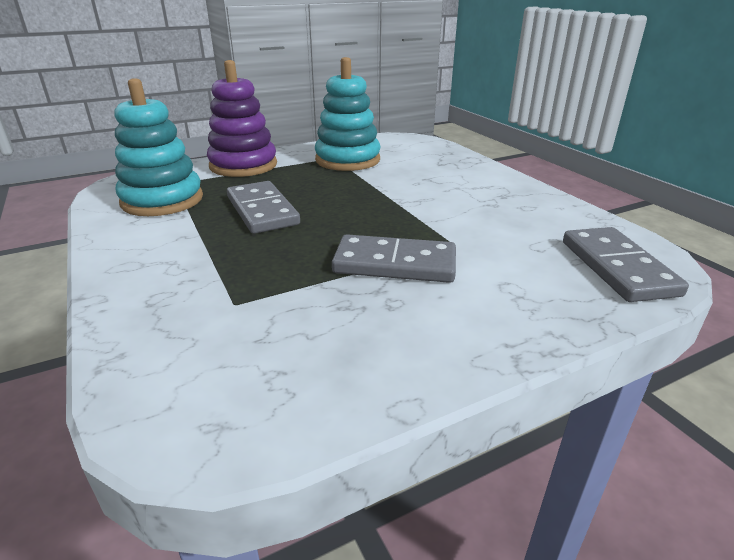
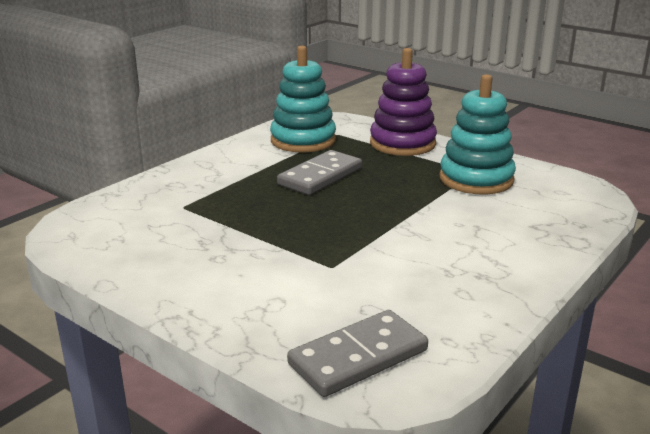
camera: 65 degrees right, 5 degrees down
(395, 264) = (276, 246): grey domino -> none

